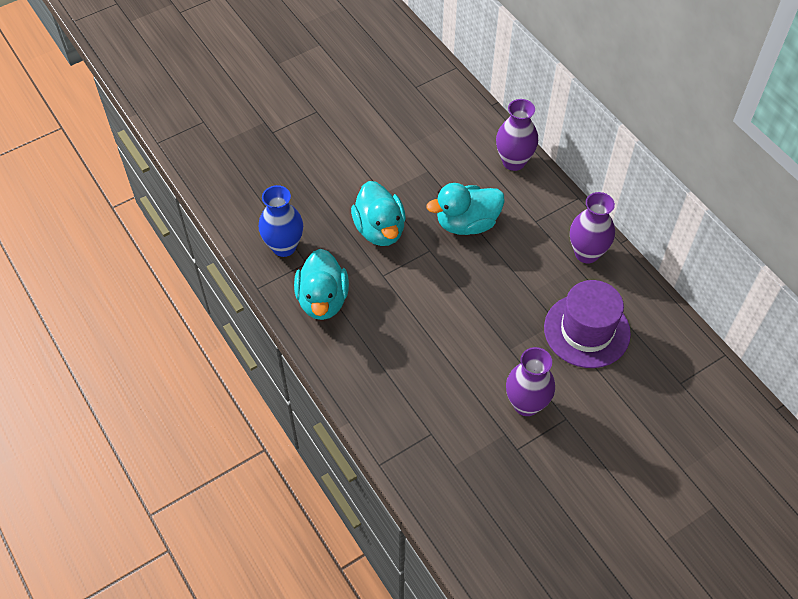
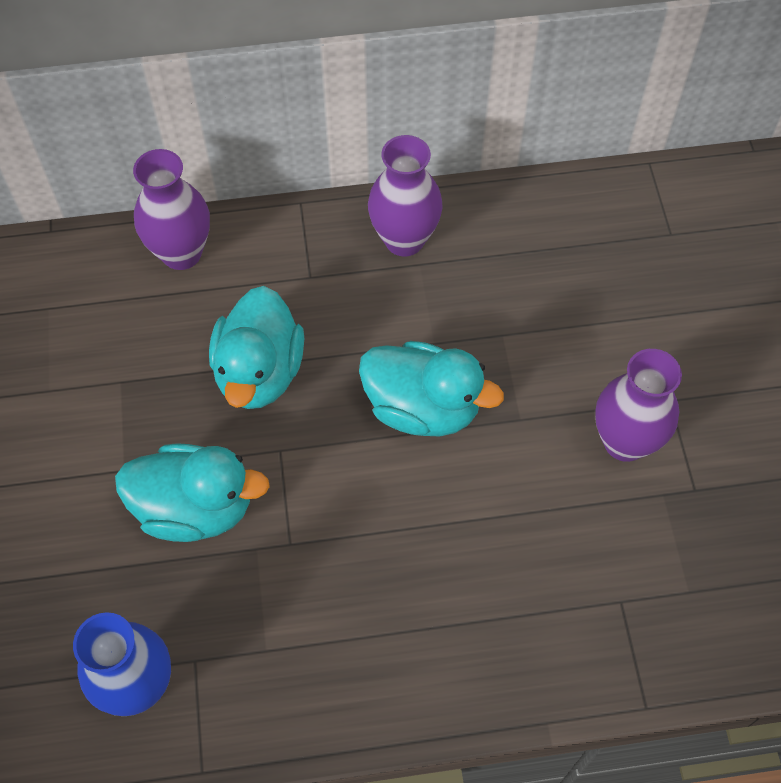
camera: 65 degrees left, 5 degrees up
(323, 300) = (288, 665): turquoise duck -> turquoise duck (422, 407)
(587, 330) = (536, 304): purple hat -> none

